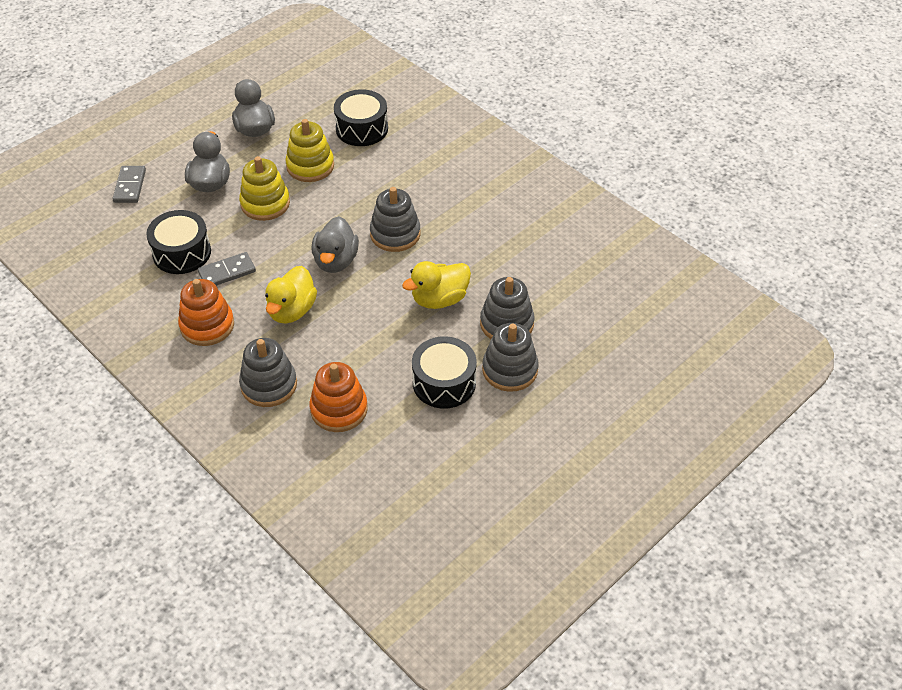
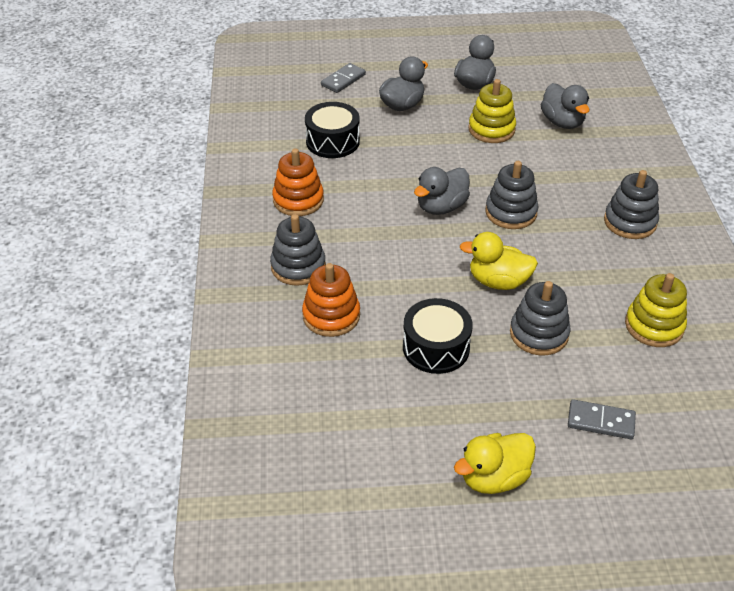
camera: 40 degrees right, 5 degrees down
(227, 272) = (350, 171): grey domino -> grey domino (600, 421)
(265, 203) = (428, 139): yellow stacking toy -> yellow stacking toy (654, 326)
(292, 310) = (370, 224): yellow duck -> yellow duck (494, 478)
(362, 129) = (562, 122): black drum -> grey duck
(510, 370) = (504, 372): grey stacking toy -> grey stacking toy (630, 222)

